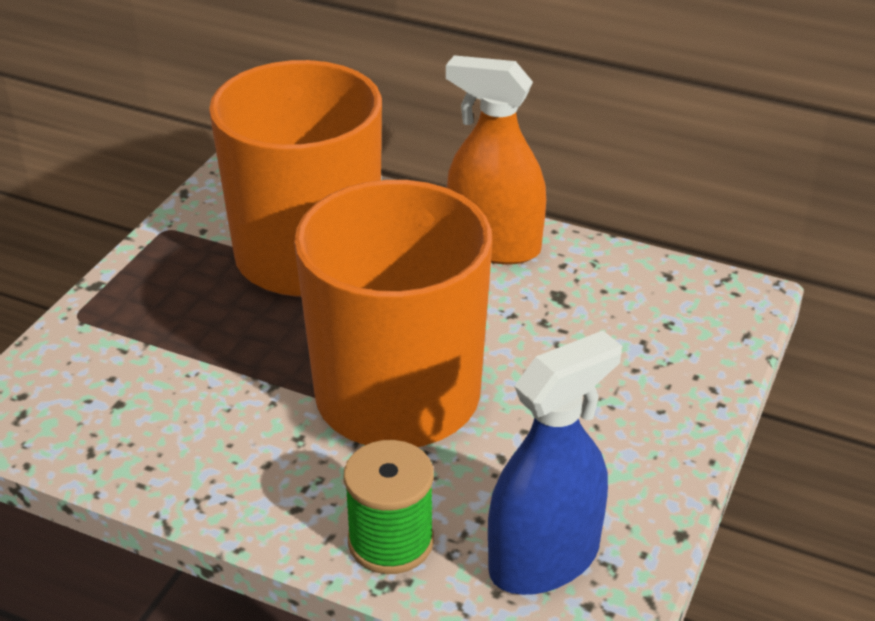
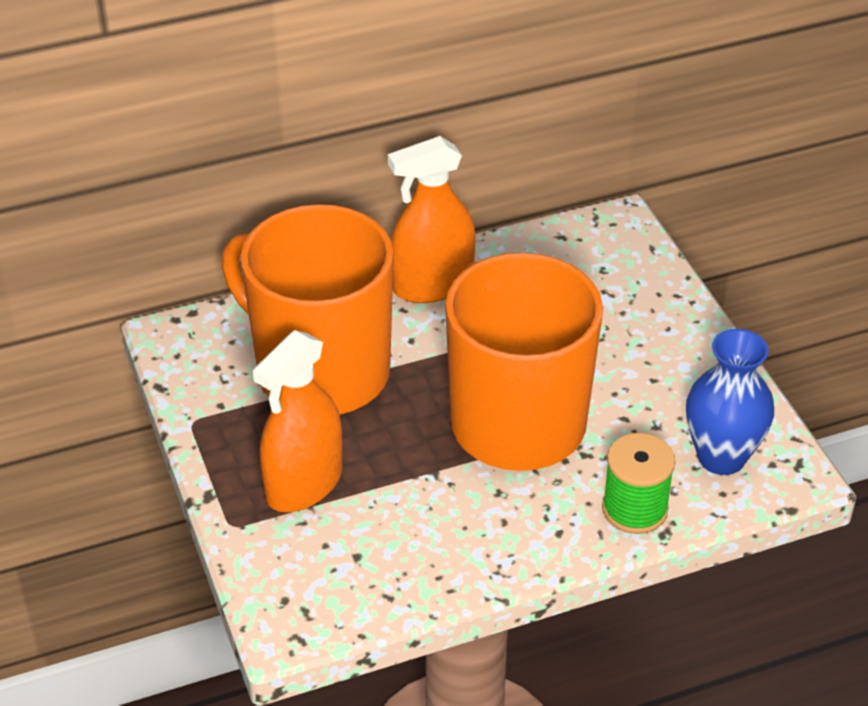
camera: 45 degrees left, 5 degrees up
(168, 323) = (304, 484): none -> orange spray bottle
(544, 559) = (721, 457): blue spray bottle -> blue vase

